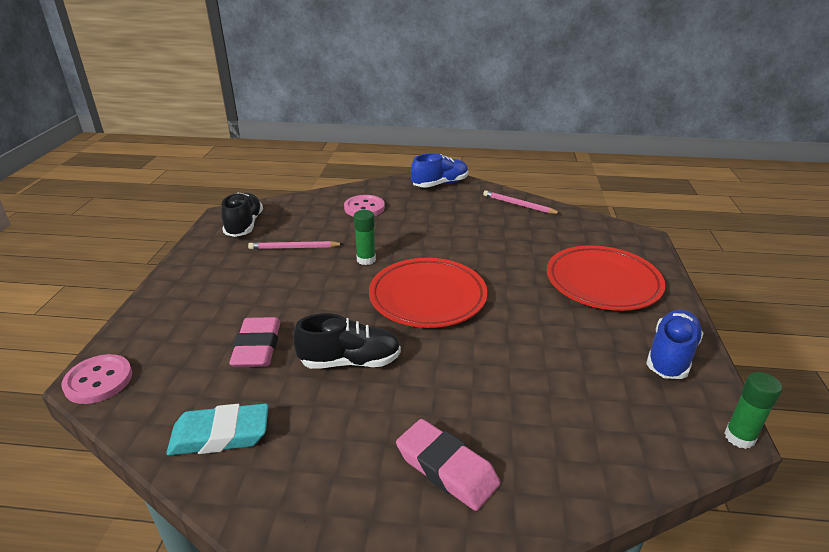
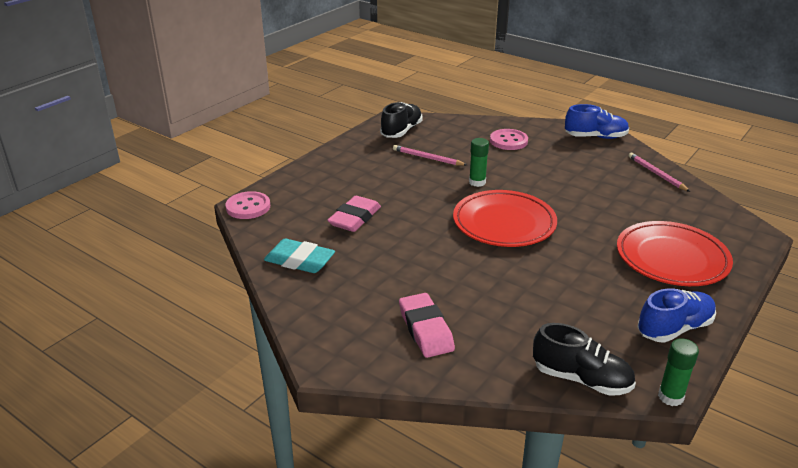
camera: 30 degrees right, 0 degrees up
(350, 361) = (410, 247): black shoe -> black shoe (581, 379)

